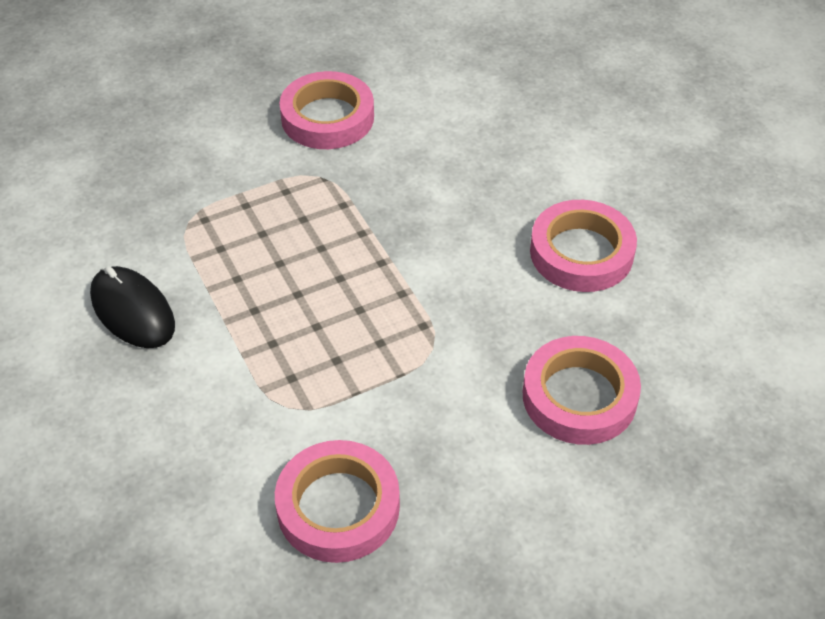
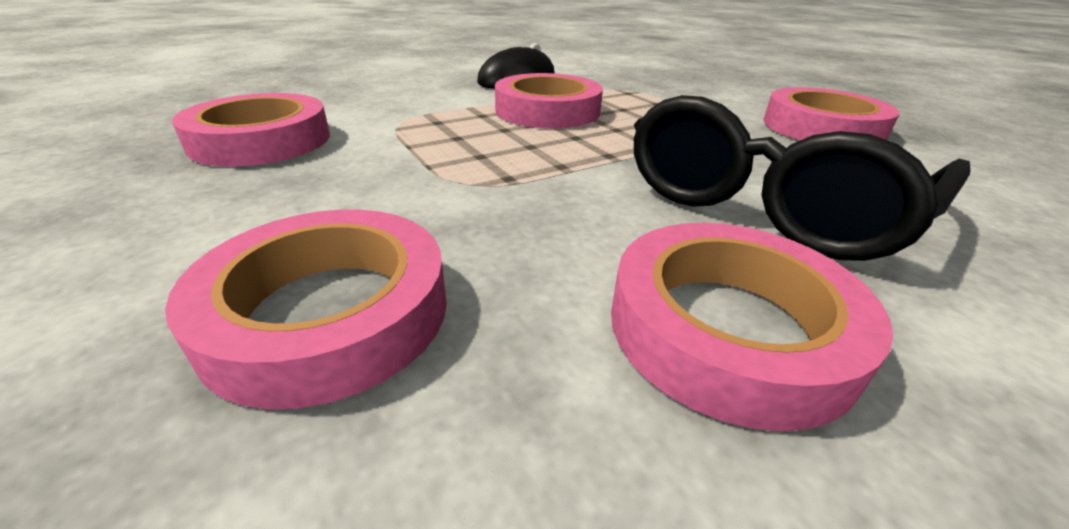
camera: 85 degrees right, 15 degrees down
(264, 291) = (547, 110): none -> pink tape
(462, 198) = (767, 201): none -> black glasses

